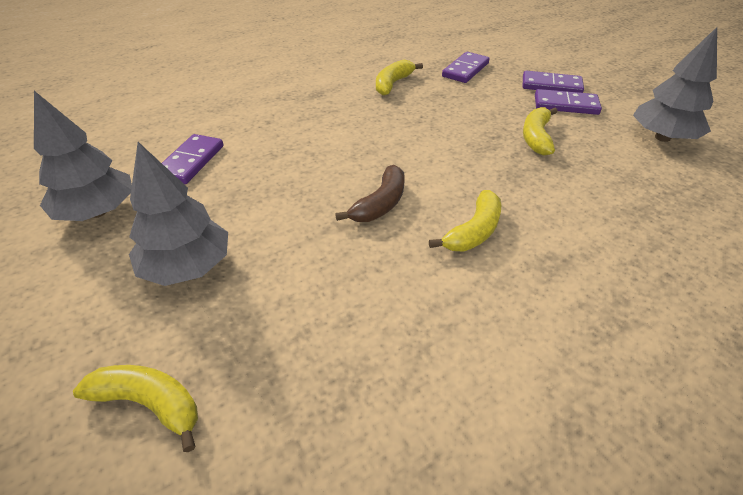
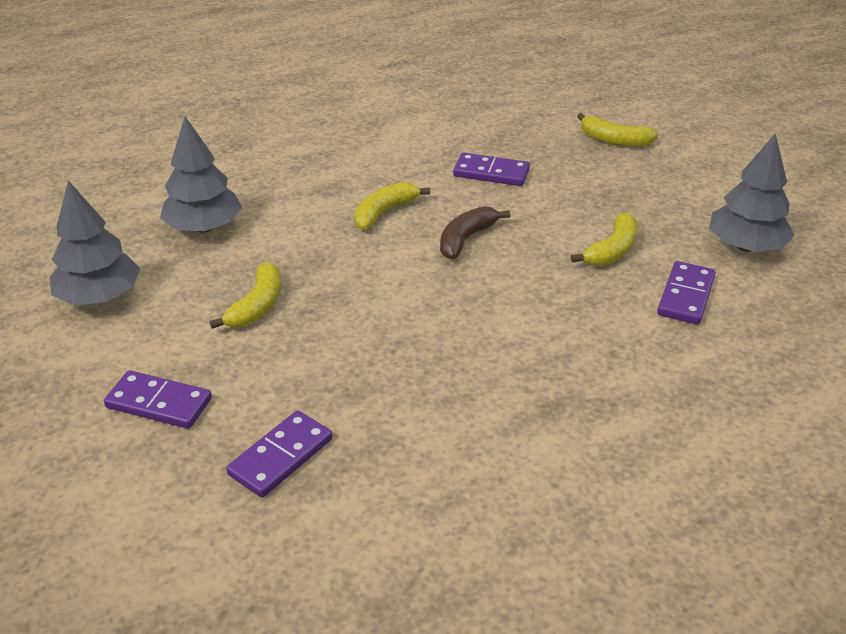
camera: 175 degrees left, 5 degrees down
(187, 267) = (630, 200): grey tree -> grey tree (204, 227)
(392, 84) = (423, 424): yellow banana -> yellow banana (612, 250)
(565, 105) = (172, 359): purple domino -> purple domino (491, 173)

